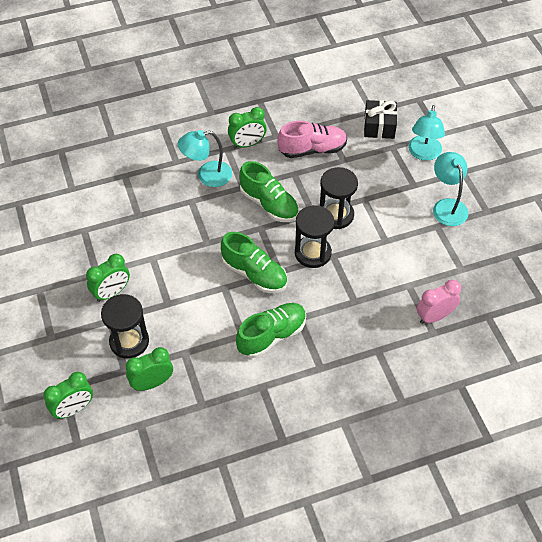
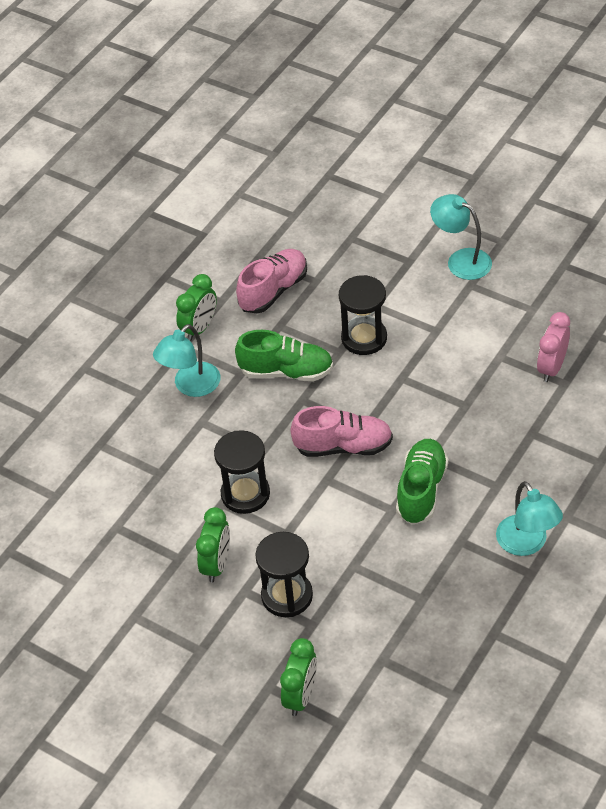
camera: 35 degrees left, 5 degrees down
(152, 383) = (352, 615): green clock -> none
(254, 274) = (343, 446): green shoe -> pink shoe
(312, 253) = (379, 388): black hourglass -> black hourglass (245, 494)
(379, 126) = (317, 226): black gift -> none
(423, 154) = (388, 225): turquoise lamp -> turquoise lamp (527, 544)

